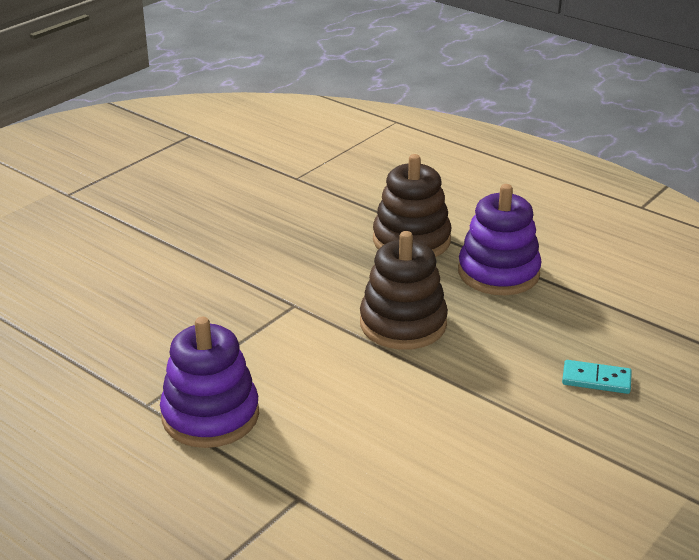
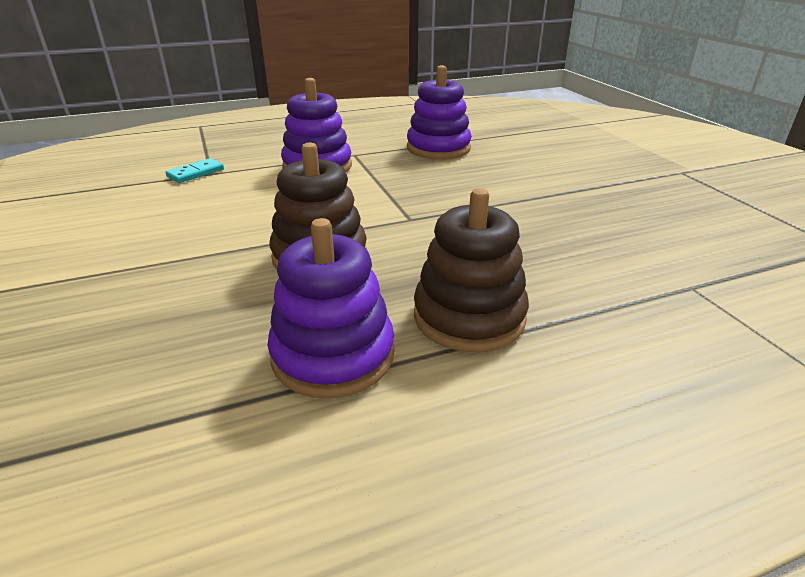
camera: 120 degrees right, 0 degrees up
(82, 346) = (438, 148): none -> purple stacking toy
(596, 379) = (84, 331): turquoise domino -> turquoise domino (196, 173)

